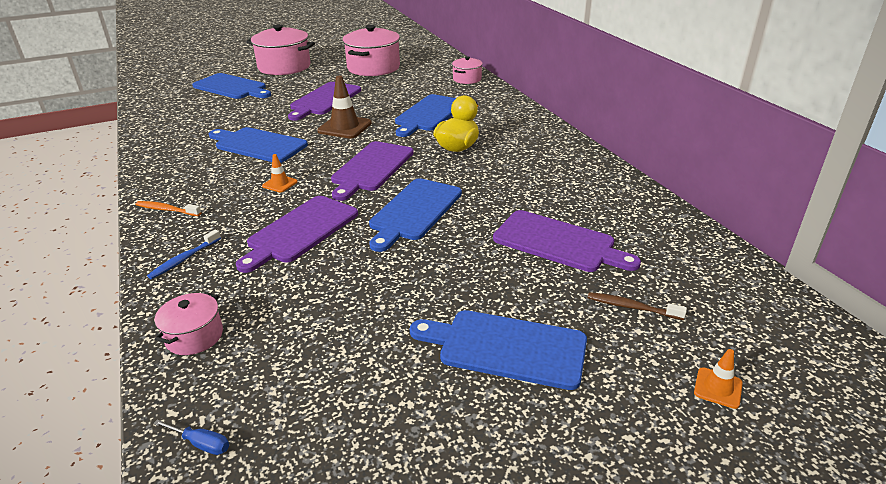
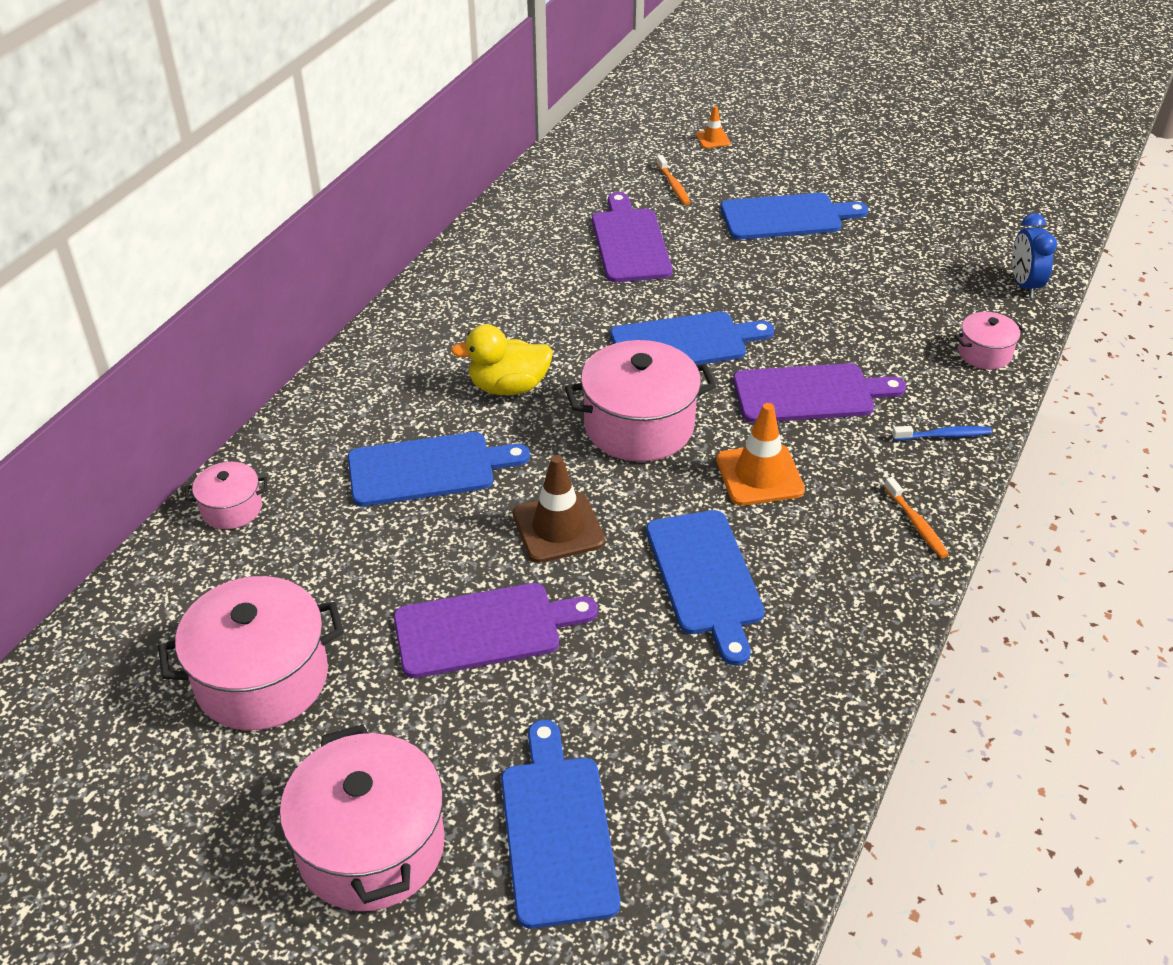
camera: 130 degrees left, 10 degrees up
(201, 443) = (1024, 285): blue screwdriver -> blue clock
(280, 184) = (759, 475): orange traffic cone -> orange traffic cone, size x1.90
(371, 168) = (639, 426): purple cutting board -> pink pot
(506, 347) = (786, 217): blue cutting board -> blue cutting board turned 75 degrees counterclockwise
(632, 307) = (673, 185): brown toothbrush -> orange toothbrush

